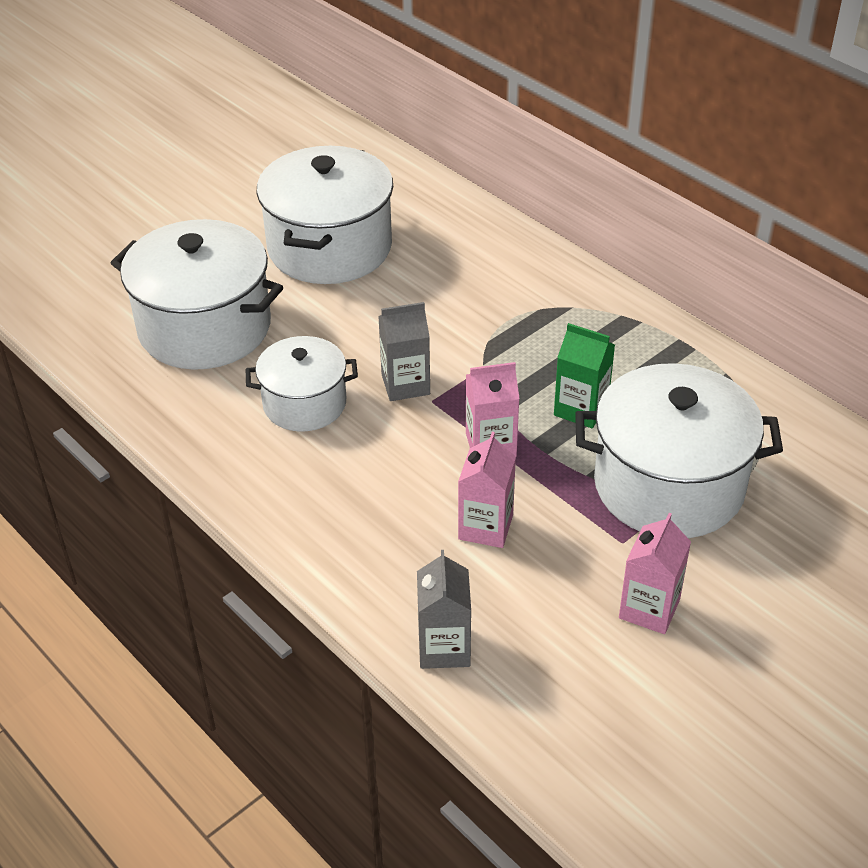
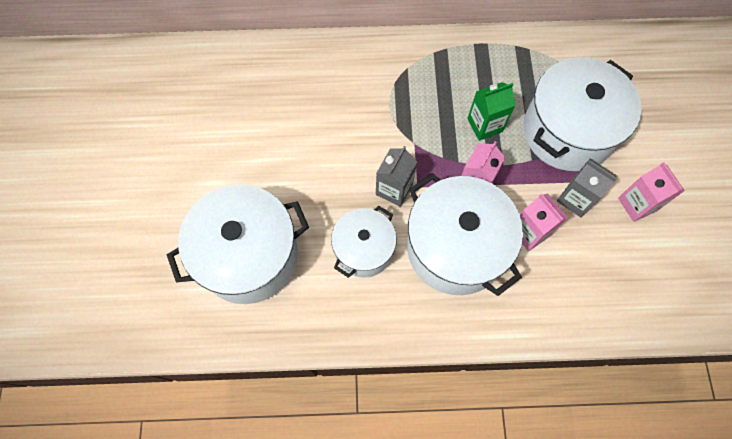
camera: 50 degrees left, 25 degrees up
(330, 247) = (242, 140): white pot -> white pot (455, 248)
(444, 647) = (594, 312): grey carton -> grey carton (575, 199)

